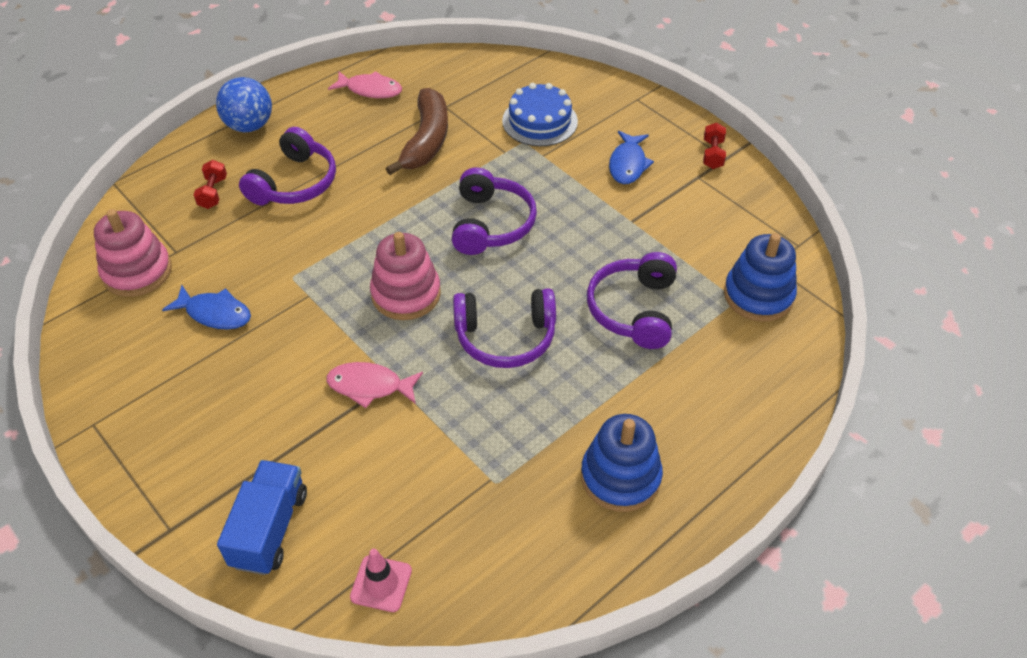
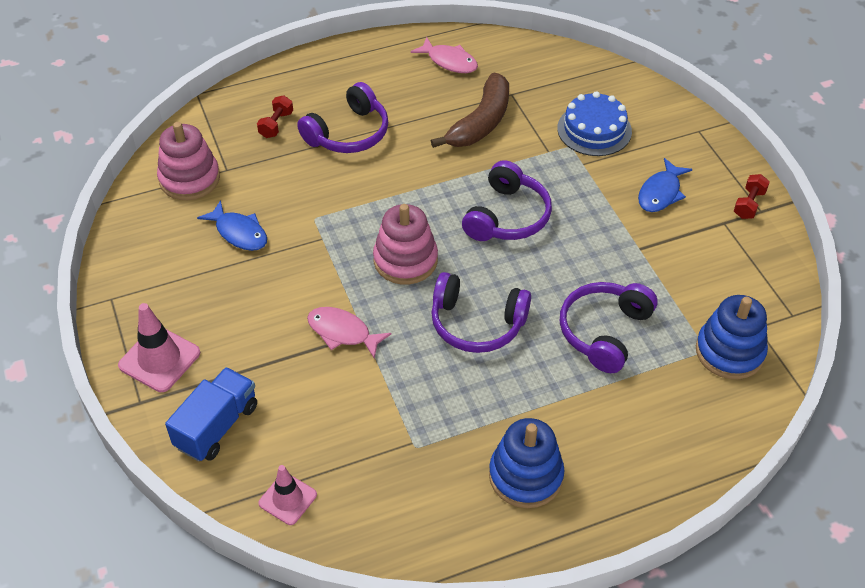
camera: 20 degrees right, 0 degrees up
(175, 475) = (159, 359): none -> pink traffic cone
(249, 126) = (329, 70): blue ball -> none

